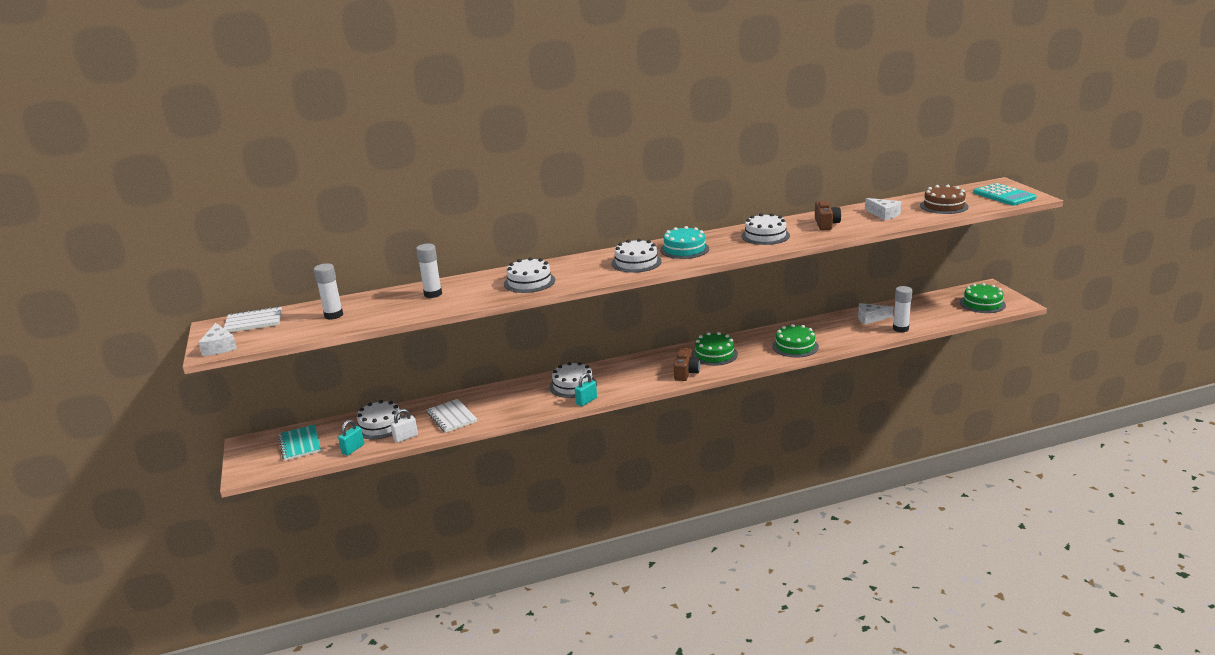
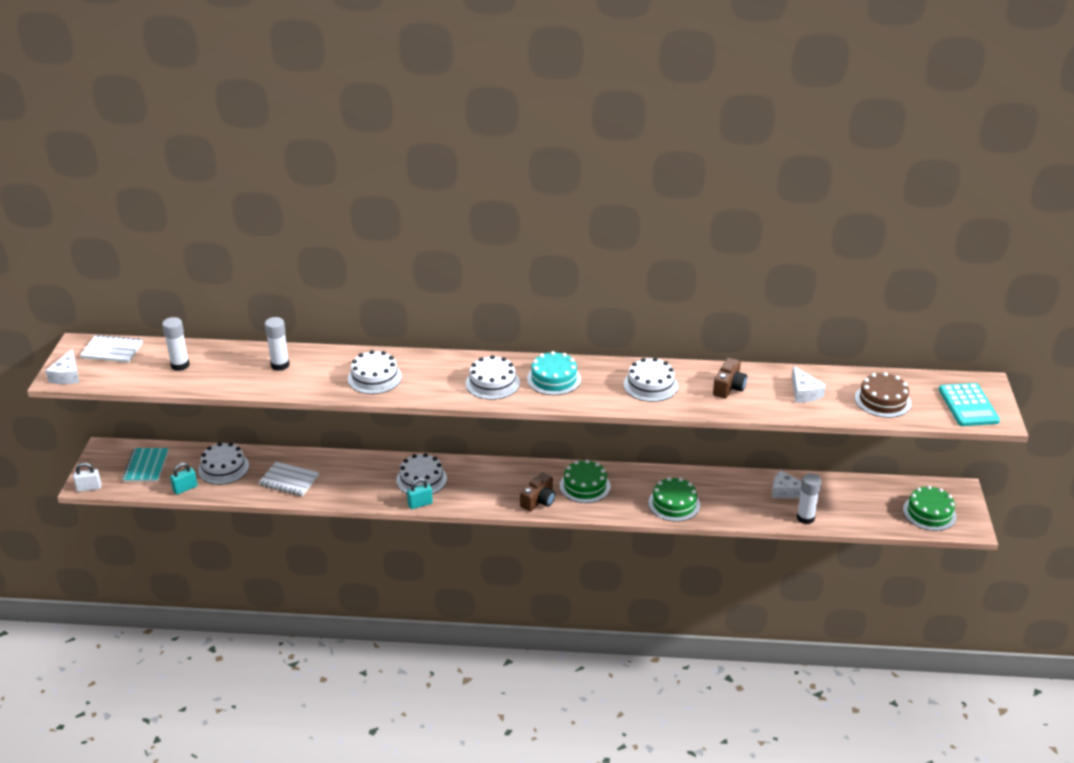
camera: 20 degrees right, 10 degrees up
(405, 437) = (236, 491): white padlock -> white padlock (89, 488)
(451, 417) = (289, 480): white notebook -> white notebook turned 60 degrees counterclockwise

